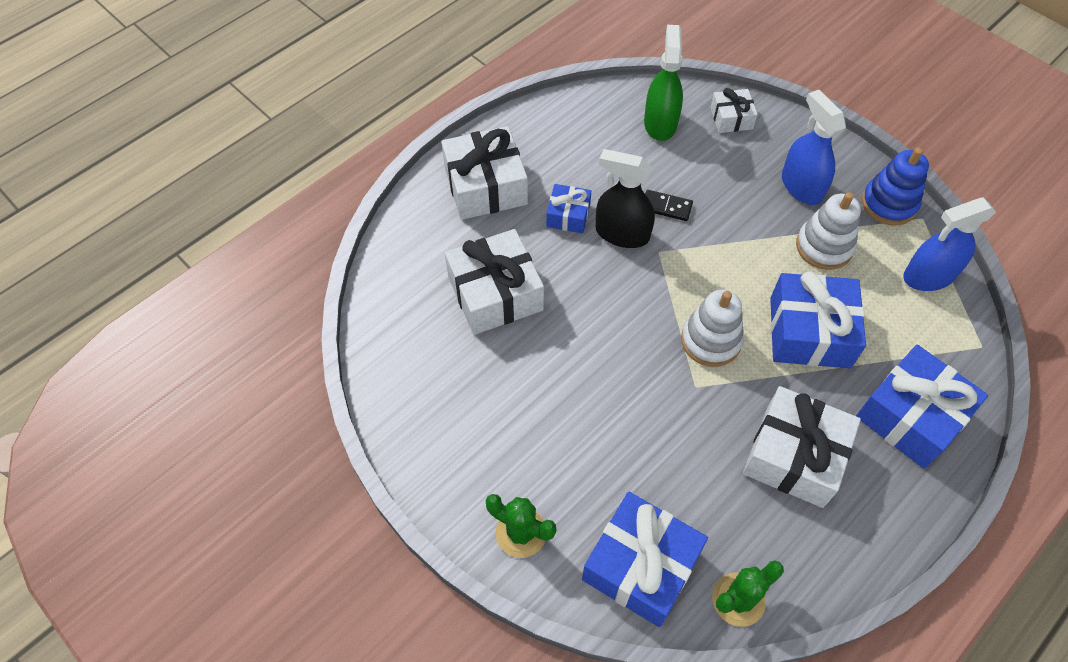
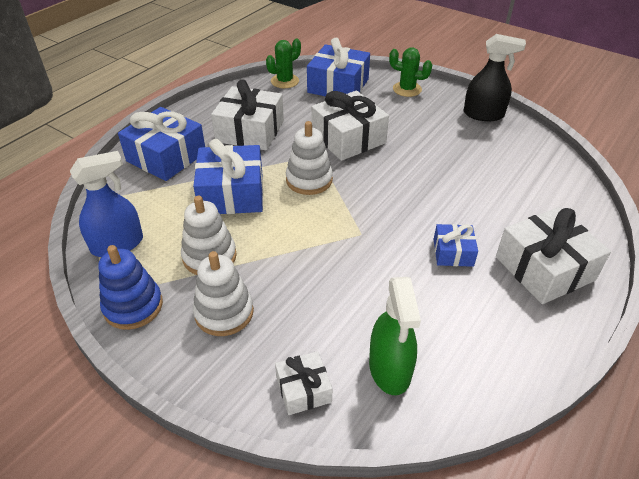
camera: 170 degrees right, 15 degrees down
(495, 293) = (484, 188): white gift -> white gift (348, 138)
(622, 233) = (398, 244): black spray bottle -> black spray bottle (483, 114)
(666, 207) = (362, 272): black domino -> none
(801, 186) = (224, 312): blue spray bottle -> white stacking toy

